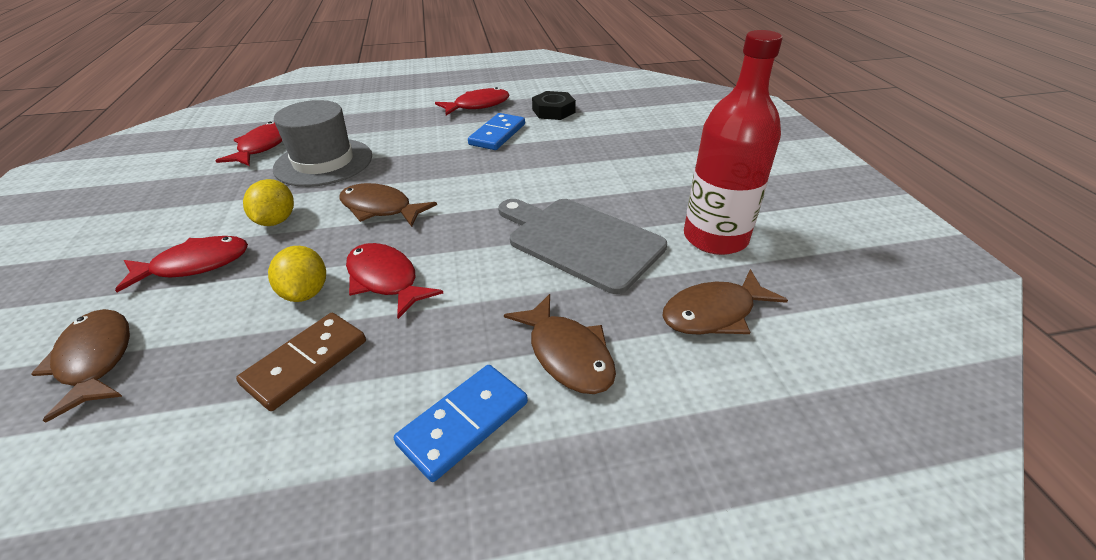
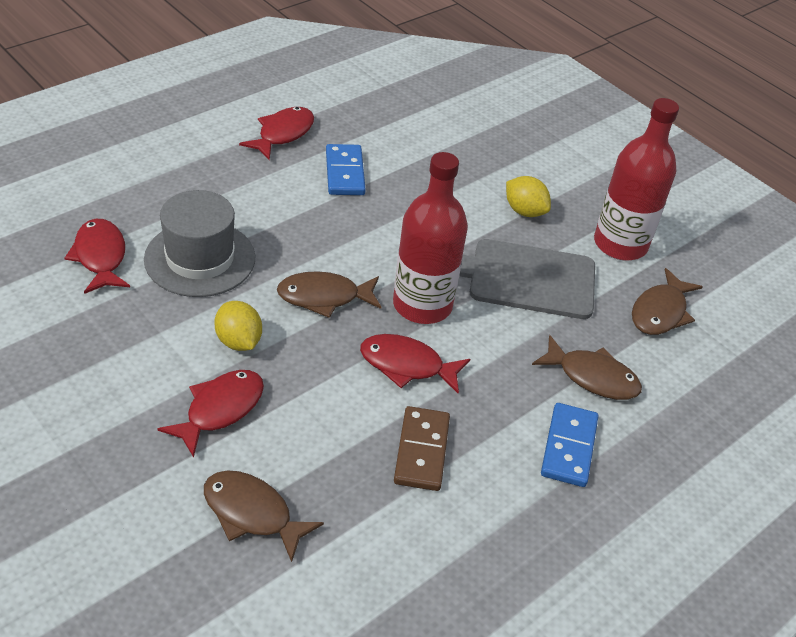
camera: 35 degrees left, 5 degrees up
(306, 292) = (354, 399): yellow lemon -> yellow lemon (524, 211)
(456, 236) = (422, 305): none -> red bottle
(553, 111) = (371, 124): black nut -> none

